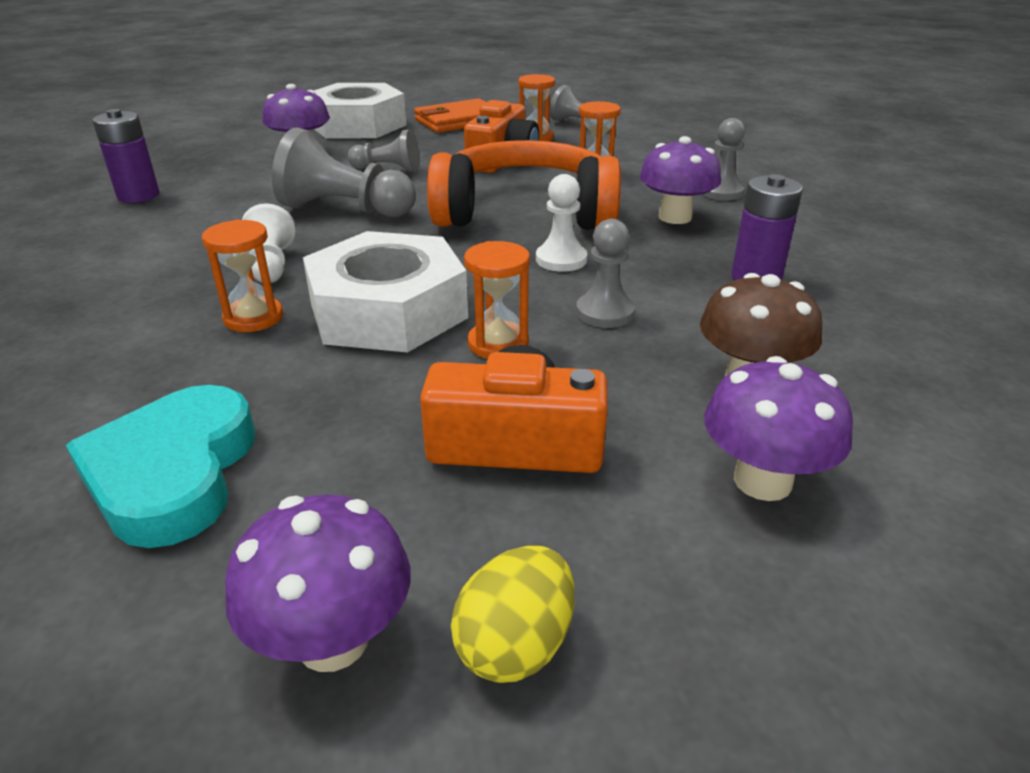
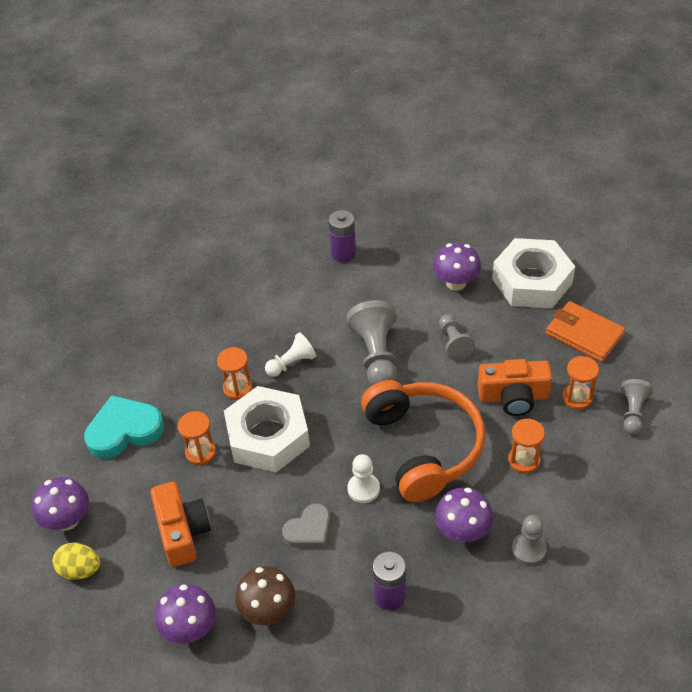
camera: 70 degrees right, 15 degrees up
(498, 343) = (257, 495): orange hourglass -> orange hourglass (200, 452)
(605, 312) = (309, 530): grey pawn -> grey heart

